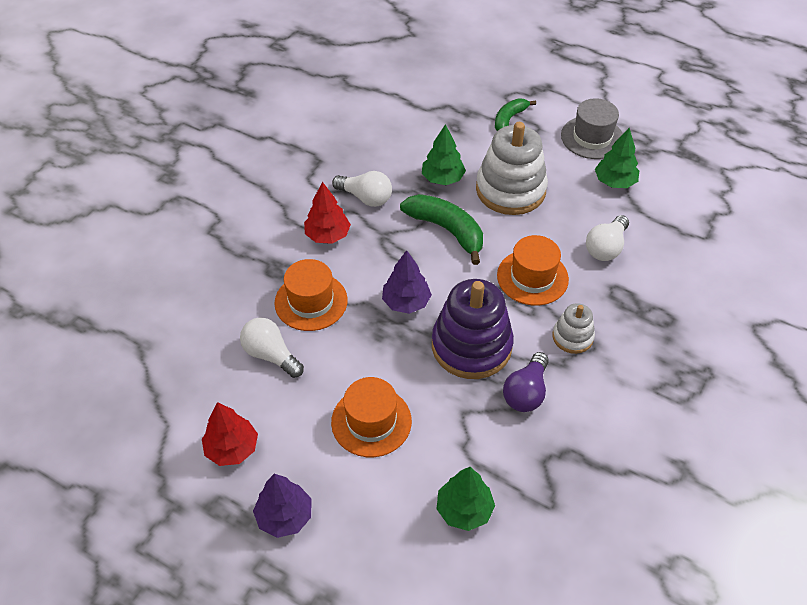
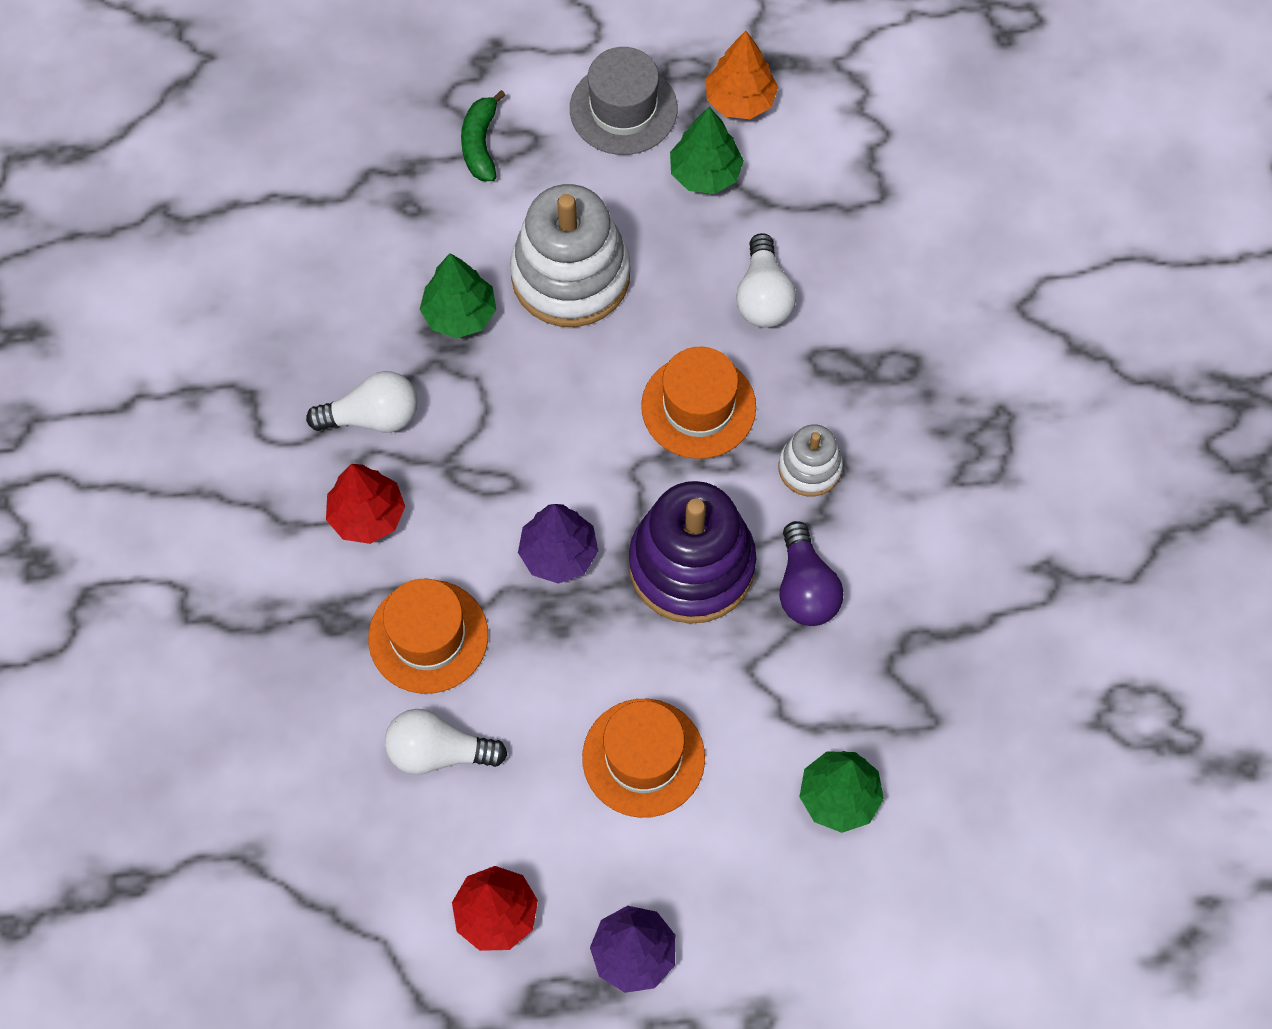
camera: 35 degrees left, 15 degrees up
(447, 230) = (530, 401): green banana -> none
(657, 161) = (740, 100): none -> orange tree

